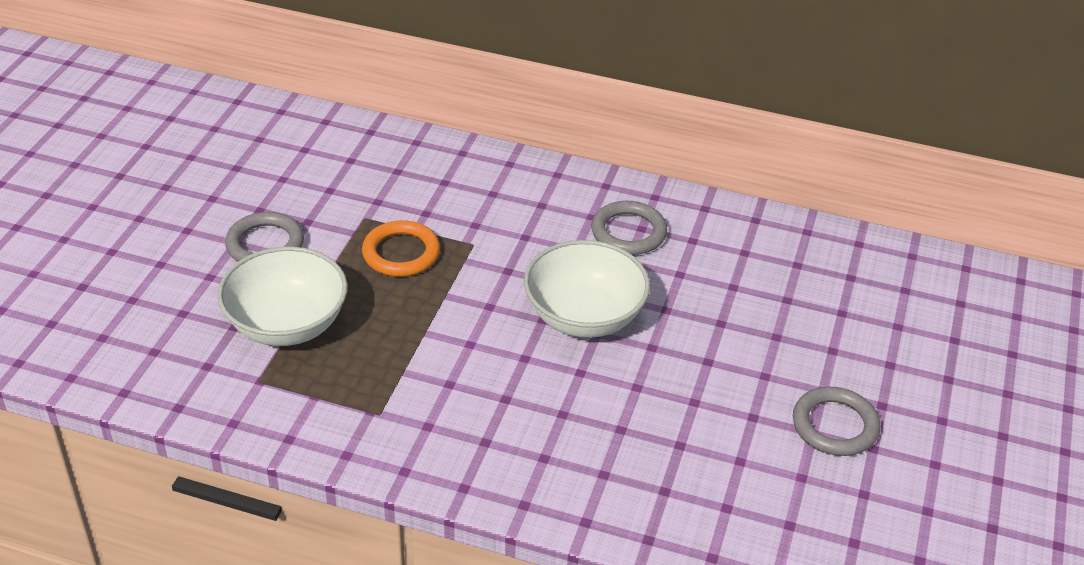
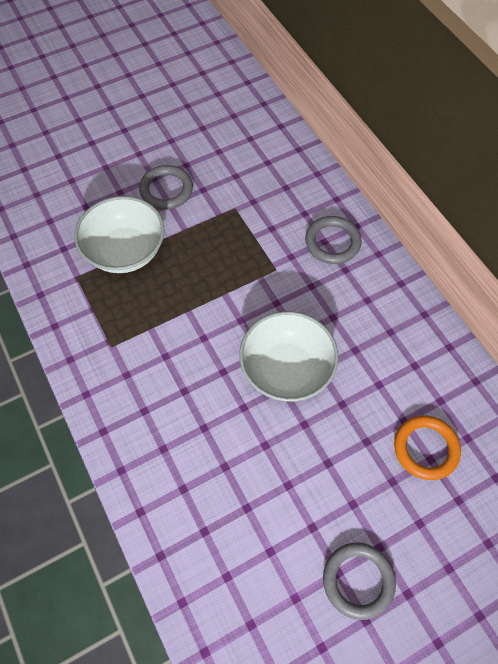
camera: 45 degrees right, 20 degrees up
(401, 253) = (230, 247): orange ring -> orange ring (425, 449)
(628, 232) = (378, 329): grey ring -> grey ring (332, 242)

